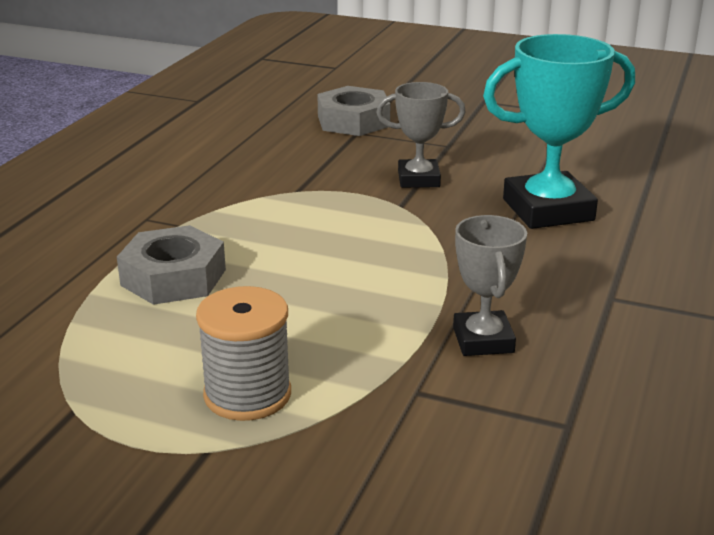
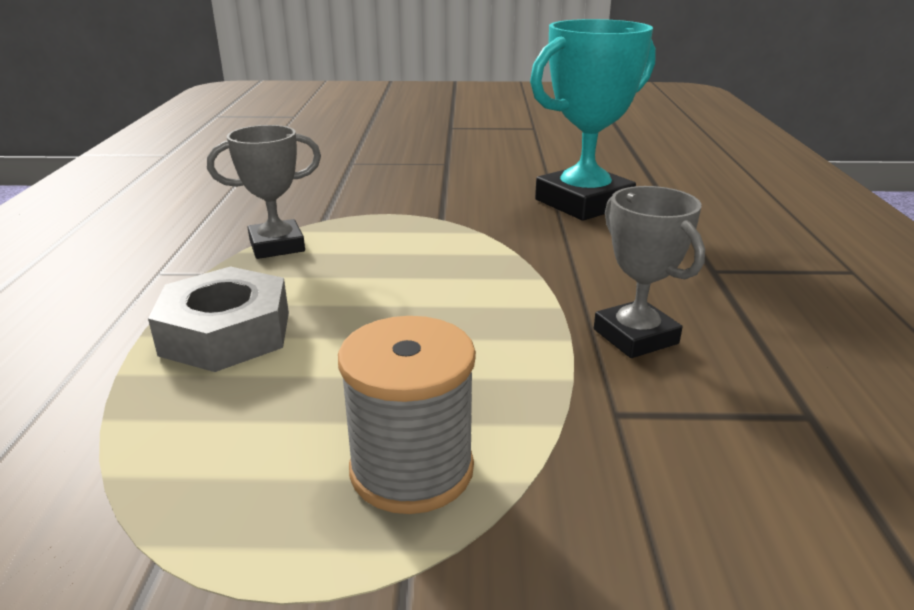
camera: 20 degrees left, 0 degrees up
(353, 121) = (341, 154): grey nut -> none
(418, 179) = (441, 193): grey trophy -> grey trophy (277, 246)

